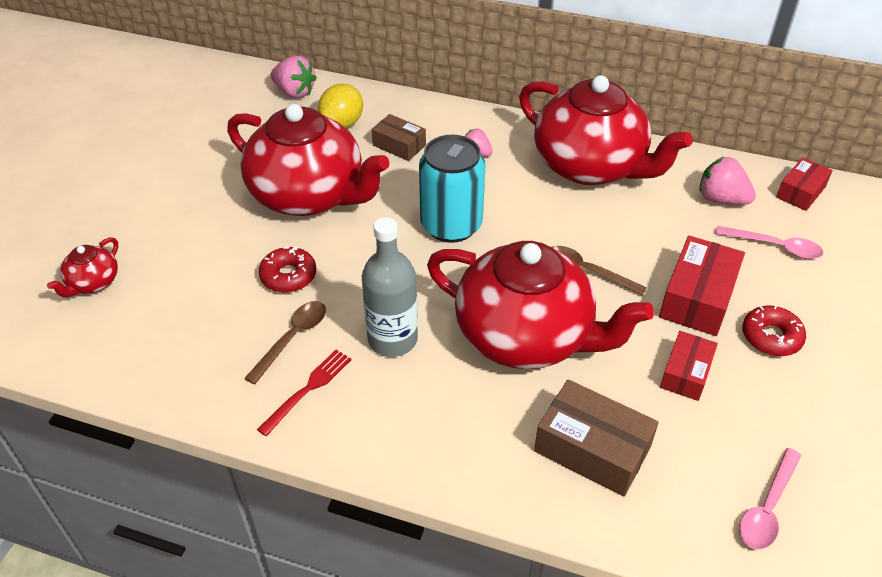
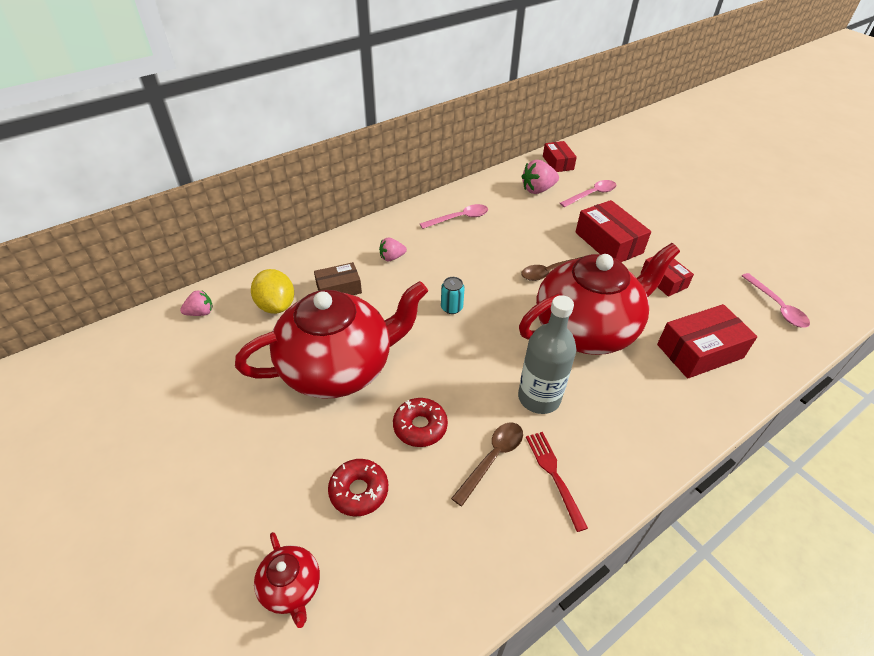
camera: 55 degrees left, 0 degrees up
(292, 338) = (492, 458): brown spoon -> brown spoon turned 60 degrees clockwise
(294, 92) = (200, 313): pink strawberry -> pink strawberry, size x0.63
(451, 225) = (451, 307): turquoise can -> turquoise can, size x0.43
(590, 166) = (459, 218): red teapot -> pink spoon
(592, 449) = (699, 351): brown box -> red box
(771, 337) = (657, 235): red donut -> red donut (359, 491)

